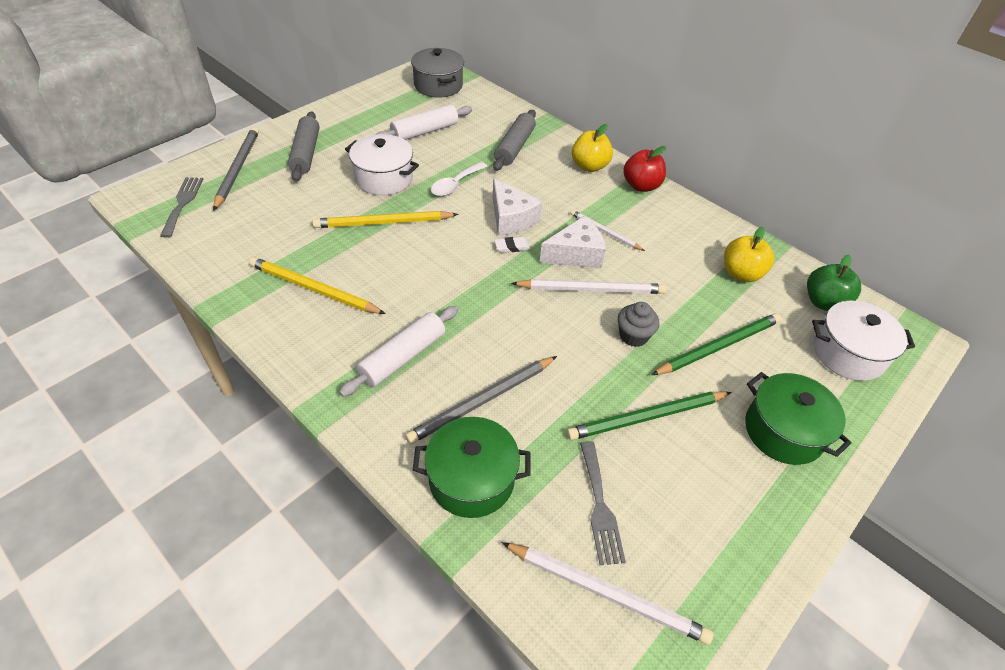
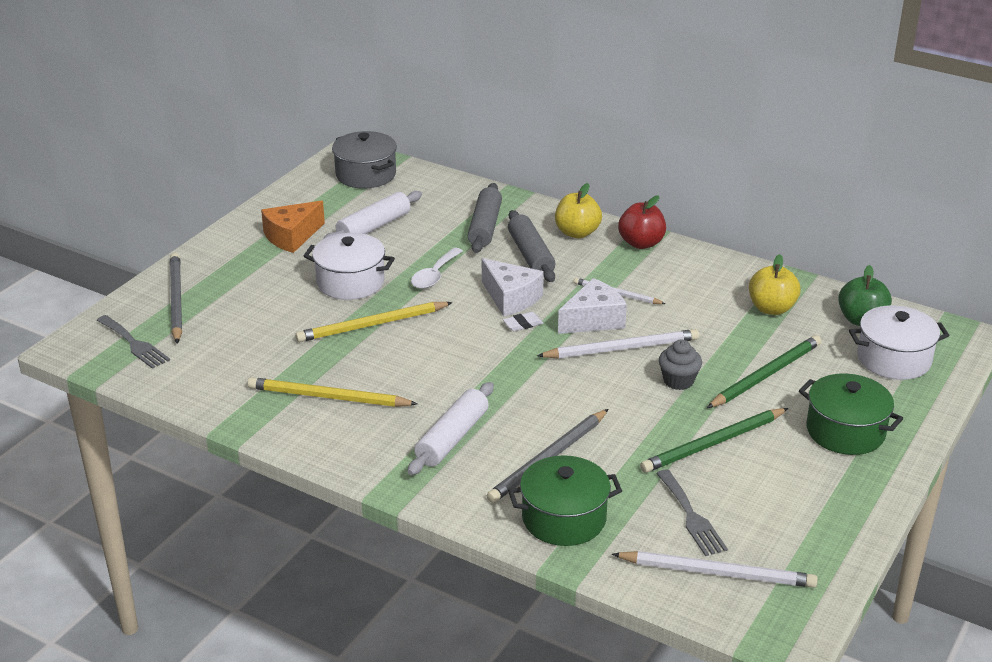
camera: 10 degrees left, 15 degrees down
(183, 203) = (134, 344): grey fork -> grey fork turned 150 degrees clockwise
(306, 153) = (247, 271): grey rolling pin -> grey rolling pin (531, 255)
(356, 128) = (292, 236): none -> orange cheese

